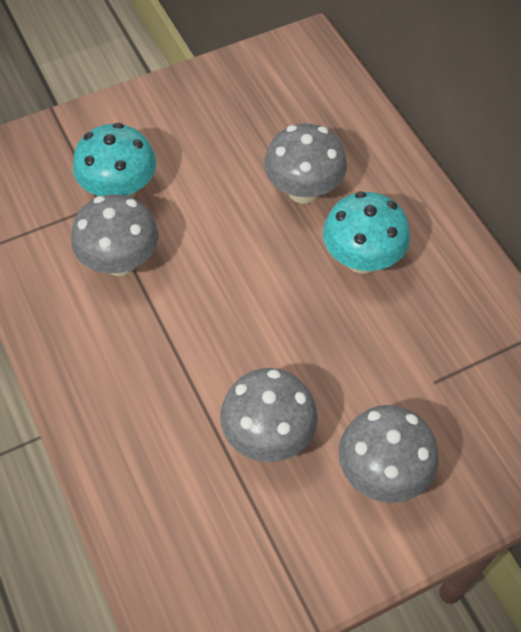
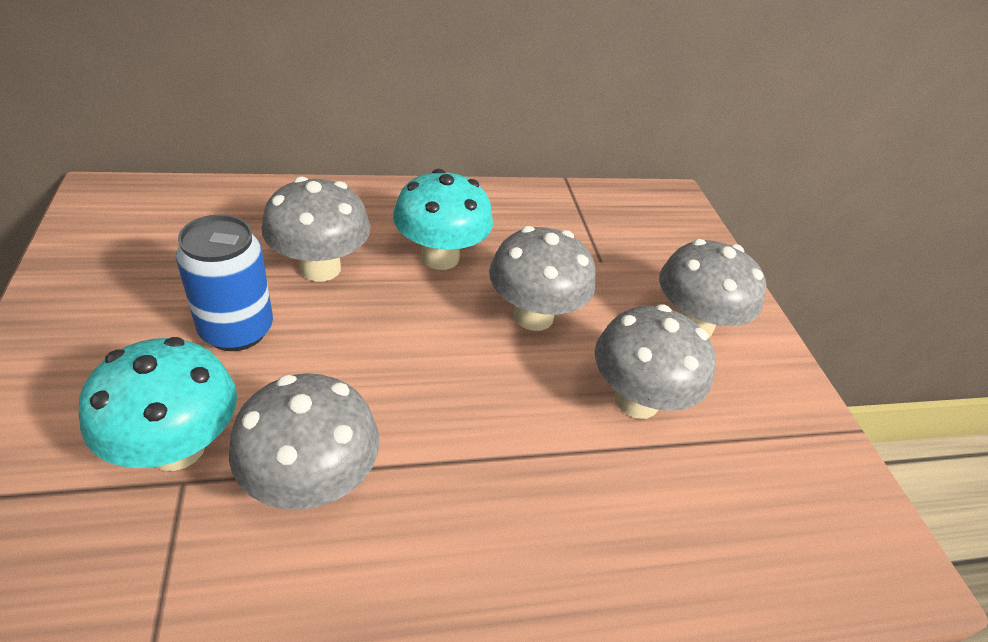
camera: 80 degrees left, 15 degrees down
(219, 174) = (236, 330): none -> blue can
(327, 343) = (533, 316): none -> grey mushroom

